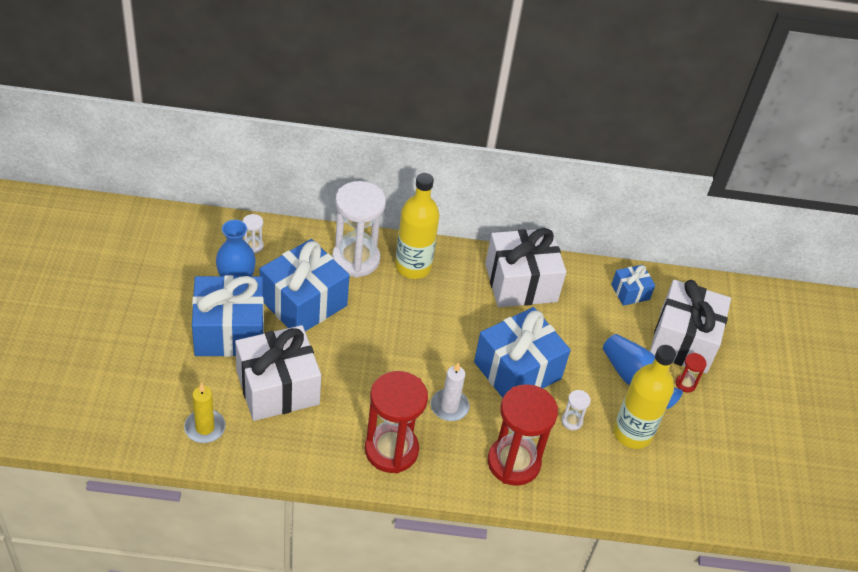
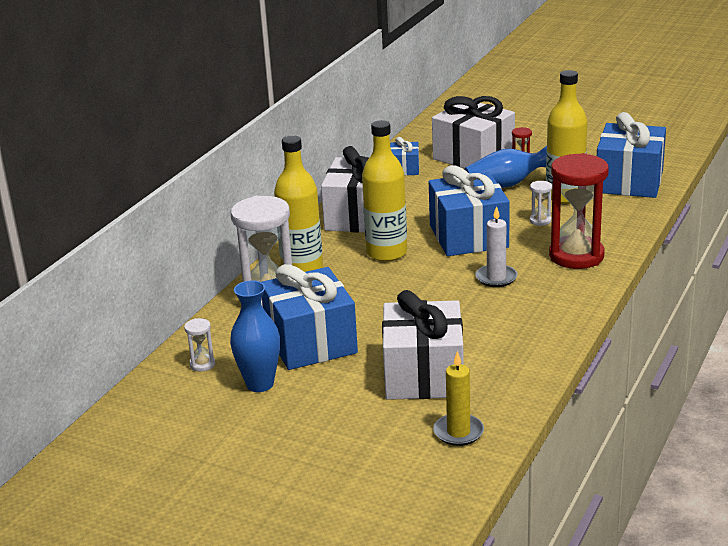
camera: 60 degrees left, 20 degrees down
(229, 331) = (324, 397): blue gift -> blue gift (629, 181)
(391, 450) = (537, 317): red hourglass -> none
(463, 317) = (386, 253): none -> yellow bottle

